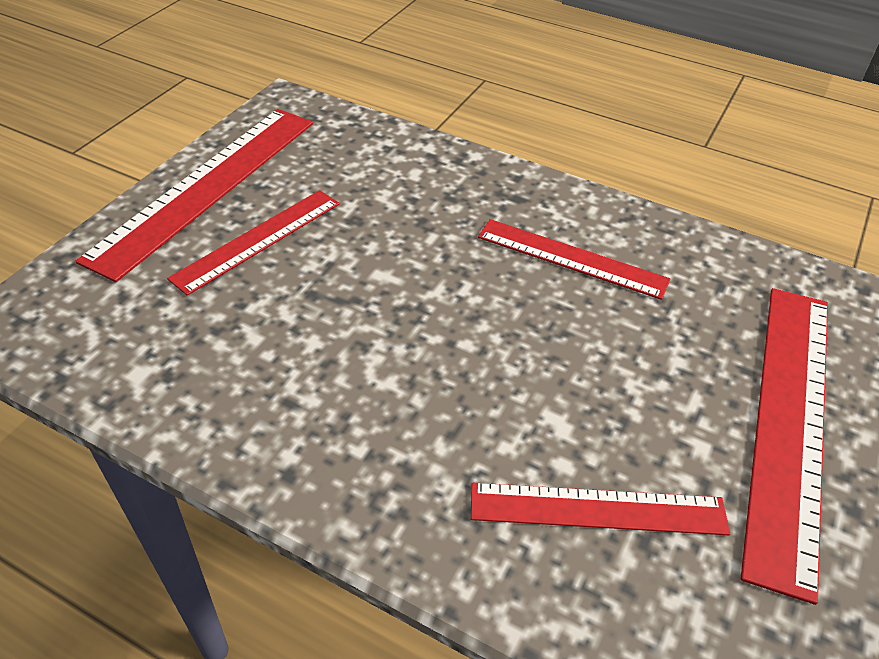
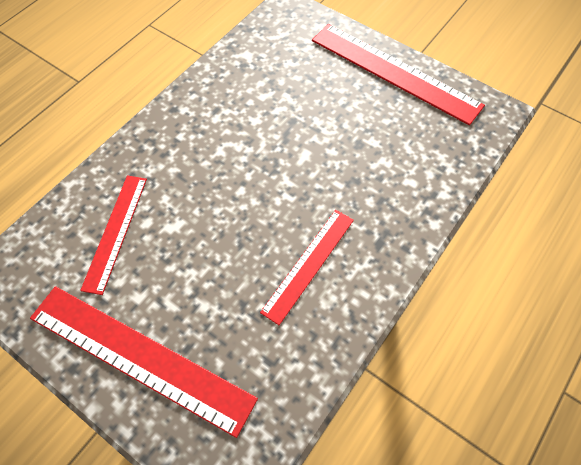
camera: 100 degrees right, 15 degrees up
(258, 240) = (341, 97): red ruler -> none

